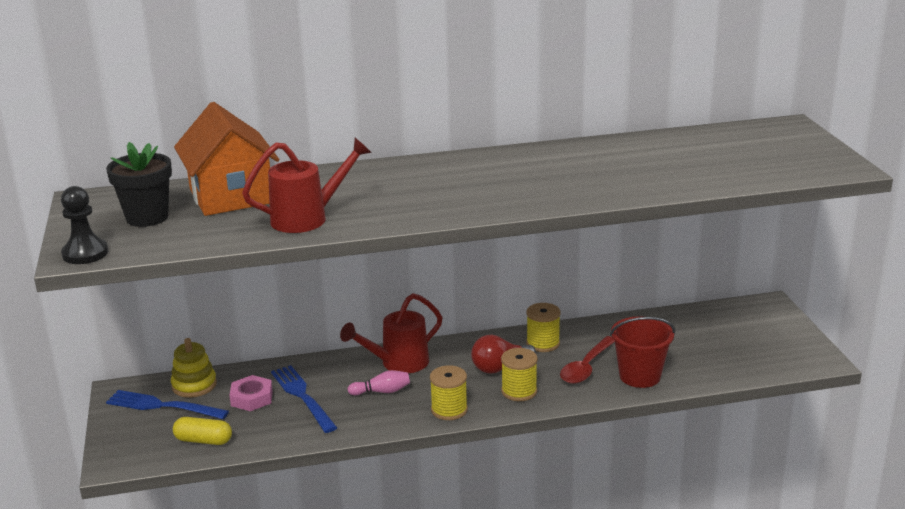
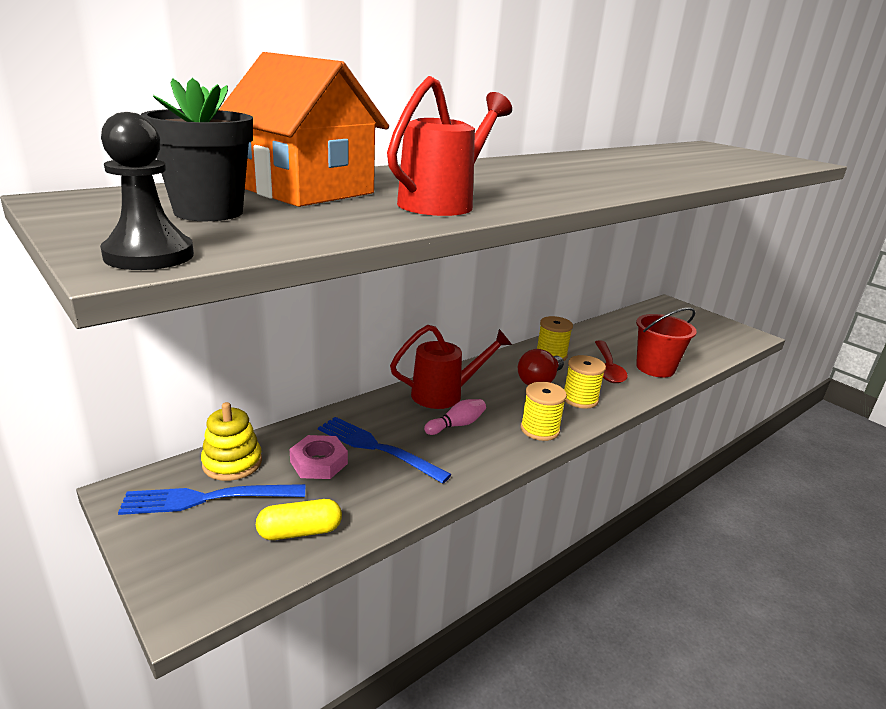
camera: 30 degrees left, 0 degrees up
(398, 363) = (444, 394): red watering can -> red watering can turned 135 degrees counterclockwise

